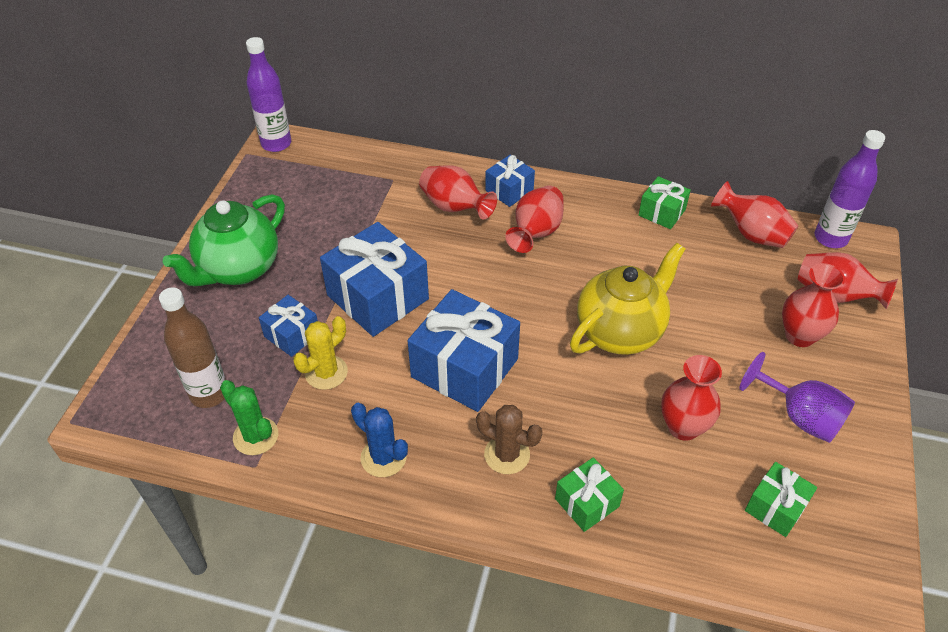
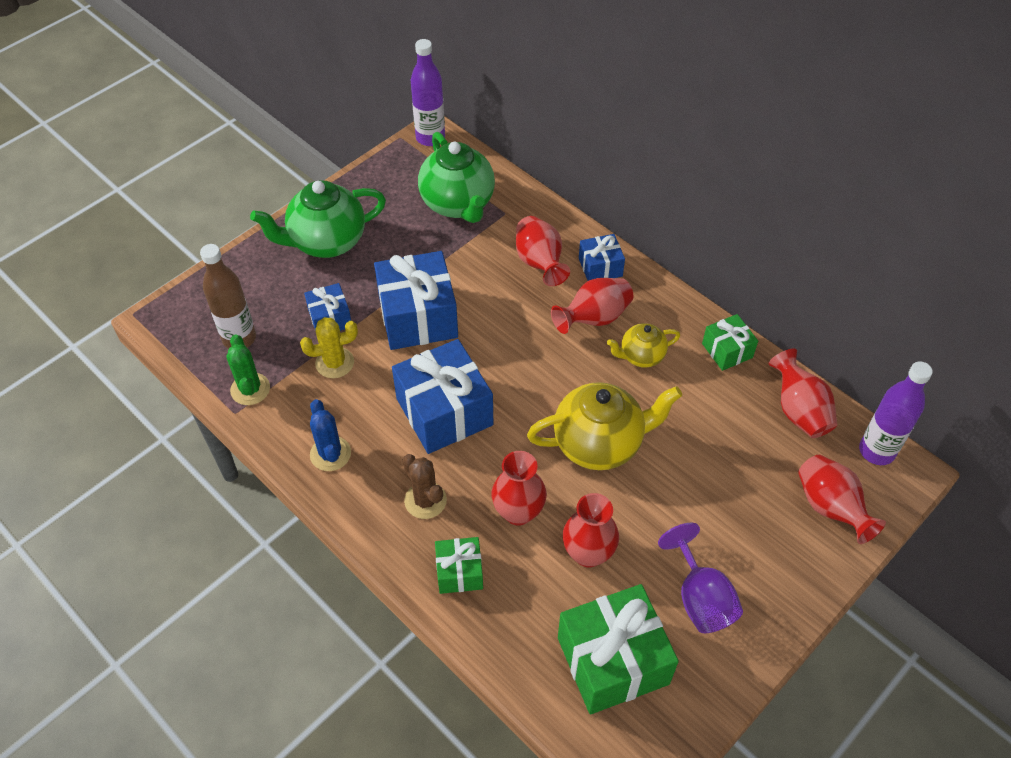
camera: 30 degrees right, 5 degrees up
(344, 188) = (458, 204): none -> green teapot
(598, 246) = (641, 356): none -> yellow teapot
(775, 507) = (613, 661): green gift -> green gift, size x1.90
(799, 335) = (763, 527): red vase -> red vase (518, 512)

